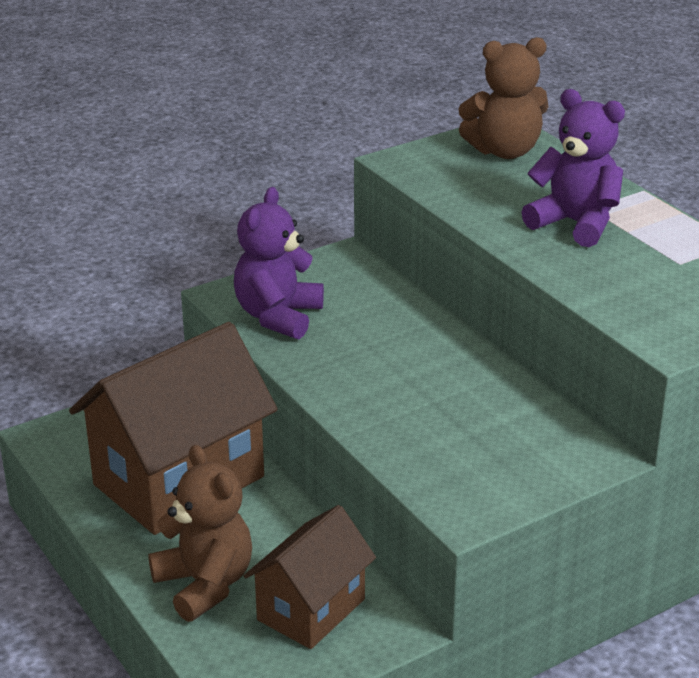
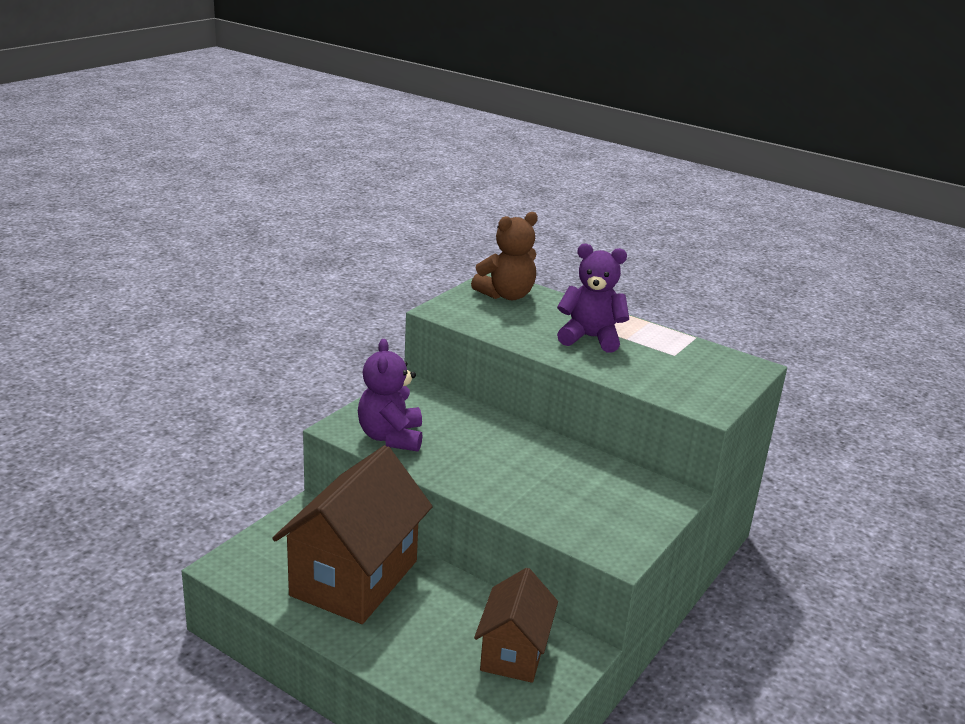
camera: 25 degrees left, 5 degrees down
(205, 584) = (424, 653): brown teddy bear -> none

